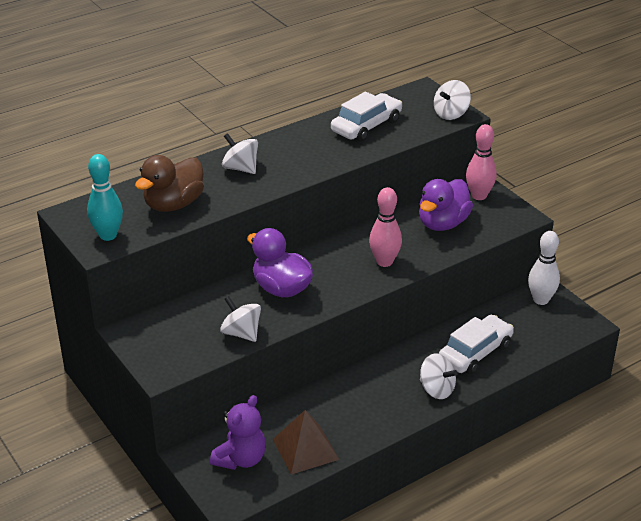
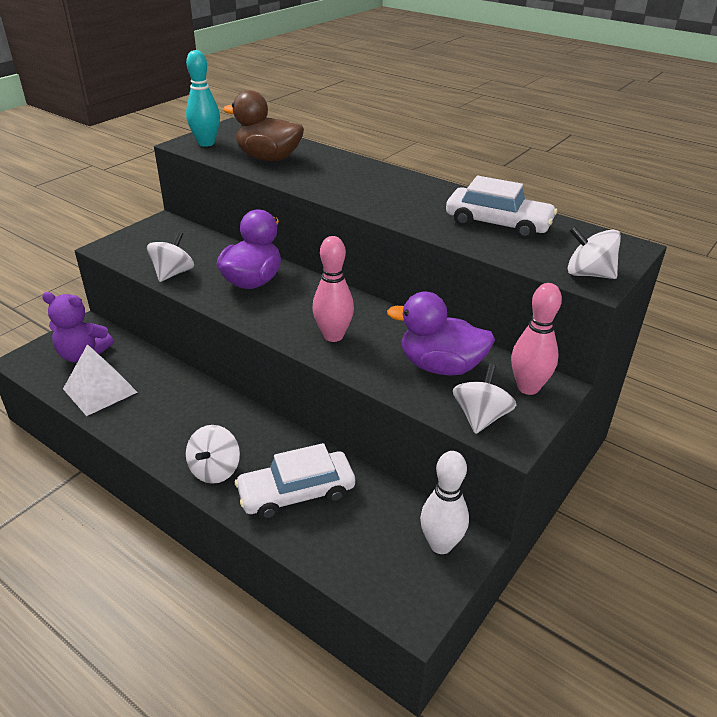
camera: 70 degrees right, 0 degrees up
(240, 168) = (351, 175): white spinning top -> white spinning top (480, 417)
(305, 449) = (100, 390): brown pyramid -> white pyramid
(475, 352) = (296, 493): white car -> white car turned 135 degrees clockwise

